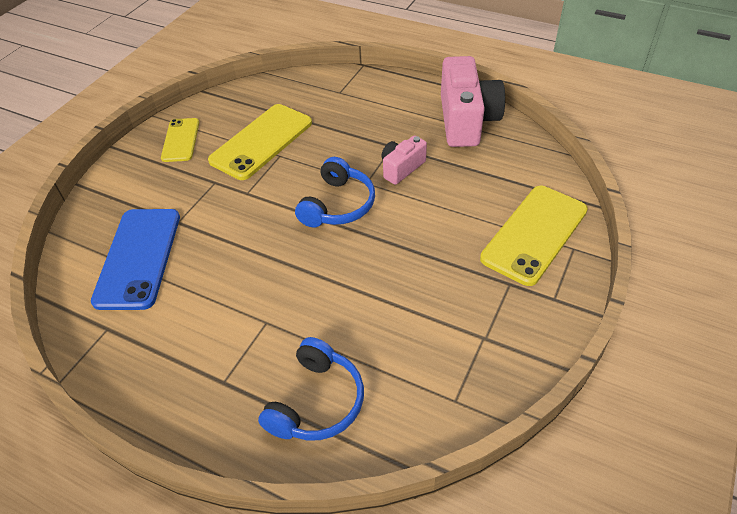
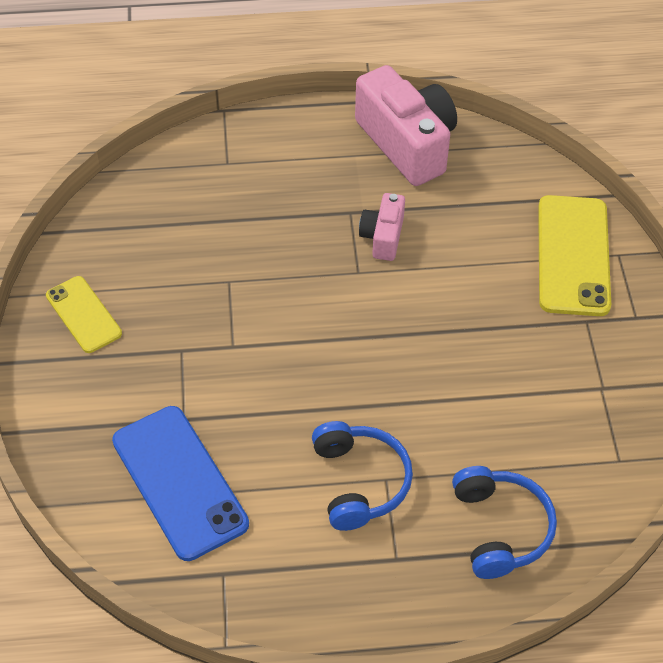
camera: 35 degrees left, 5 degrees up
(261, 141) = (190, 272): yellow phone -> none
(337, 205) = (349, 314): blue headphones -> blue headphones (359, 482)

